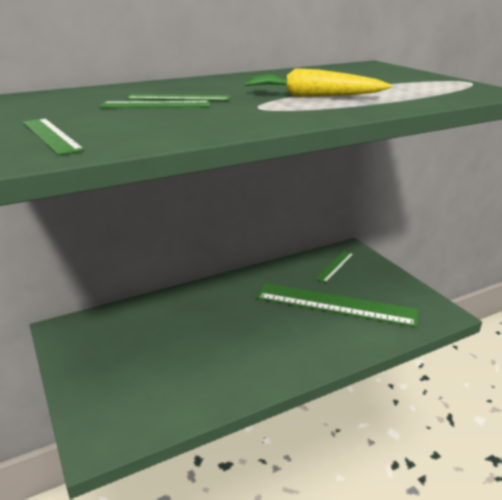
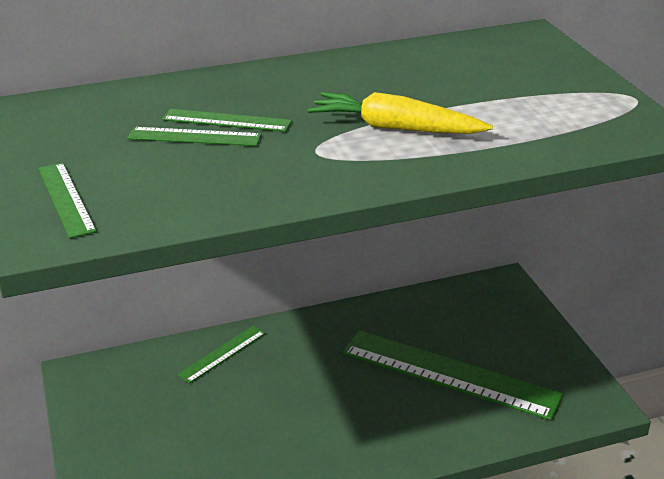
camera: 10 degrees right, 5 degrees up
(335, 266) = (469, 311): green ruler -> green ruler (222, 354)

